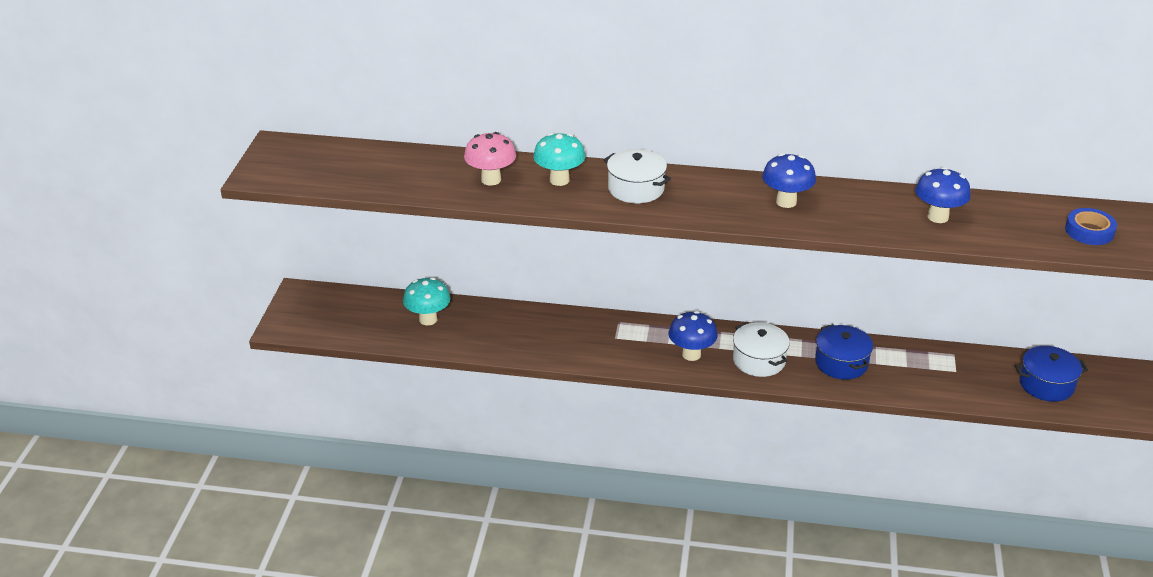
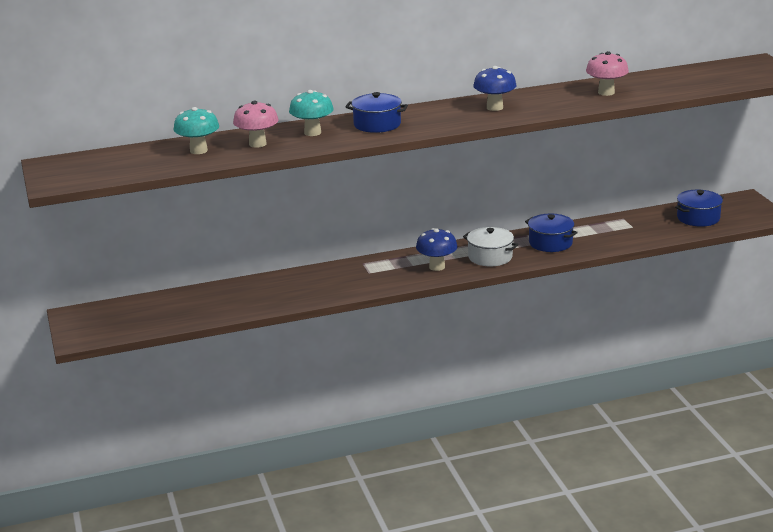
camera: 25 degrees left, 10 degrees down
(428, 319) = (204, 301): turquoise mushroom -> turquoise mushroom (198, 150)
(636, 189) = (377, 124): white pot -> blue pot
(938, 217) = (606, 92): blue mushroom -> pink mushroom
(1089, 231) = (709, 78): blue tape -> none

